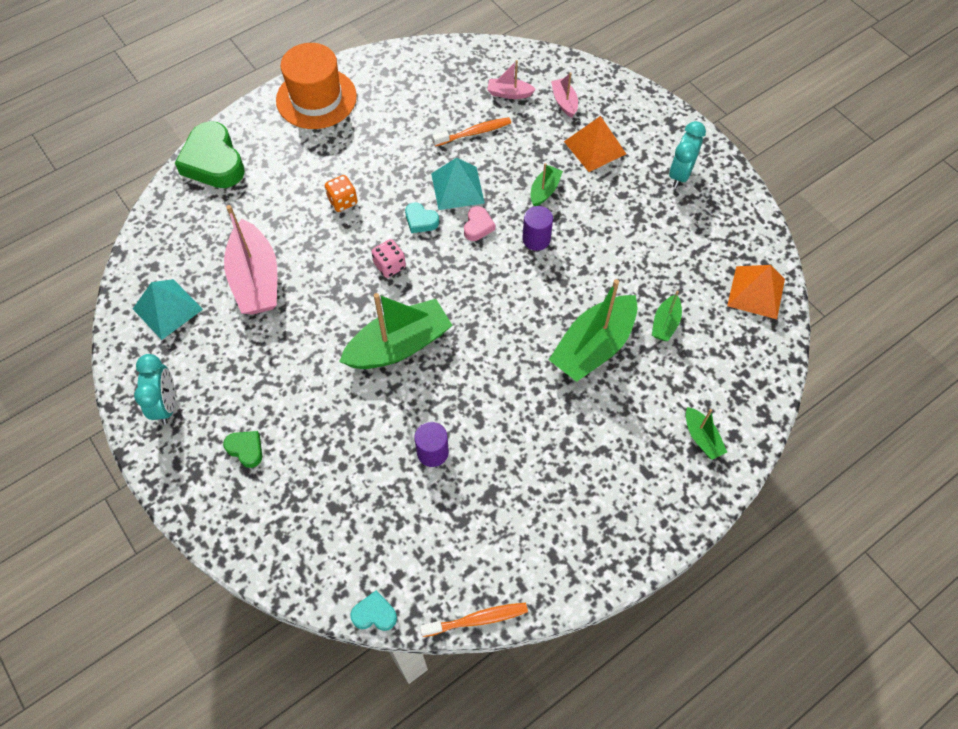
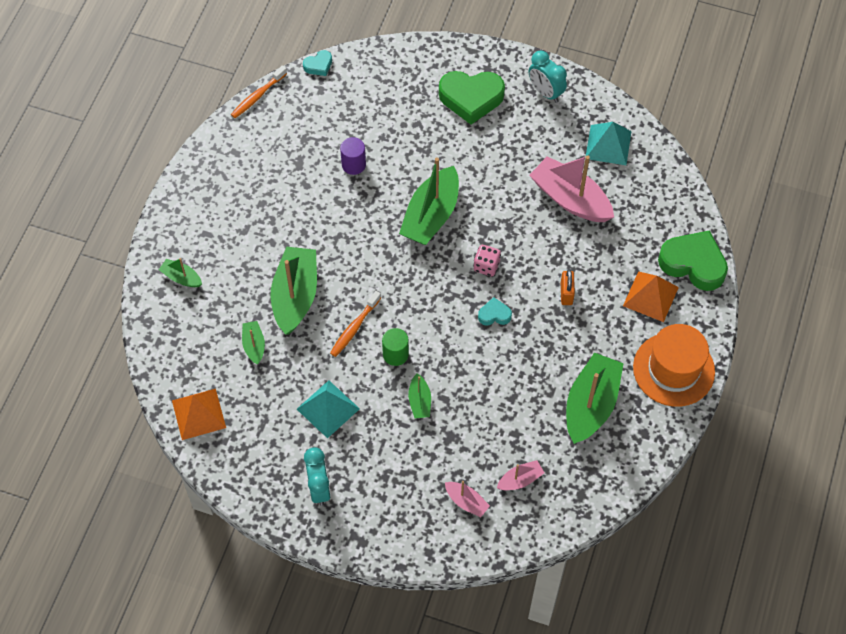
camera: 145 degrees right, 0 degrees up
(246, 449) = (471, 98): green heart -> green heart, size x2.10
(342, 201) = (566, 293): orange dice -> orange padlock
(405, 111) = (591, 404): none -> green boat
(457, 188) = (489, 360): turquoise pyramid -> turquoise pyramid (328, 409)
(474, 133) = (517, 420): orange toothbrush -> orange toothbrush (354, 328)
(478, 226) = (448, 337): pink heart -> none
(536, 239) = (395, 354): purple cylinder -> green cylinder
(595, 147) = (407, 470): orange pyramid -> orange pyramid (650, 296)

